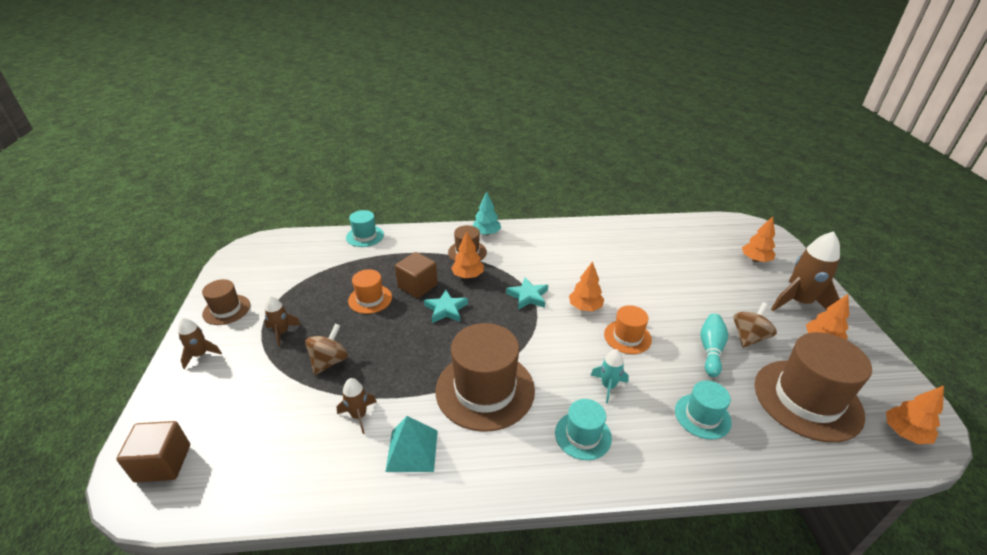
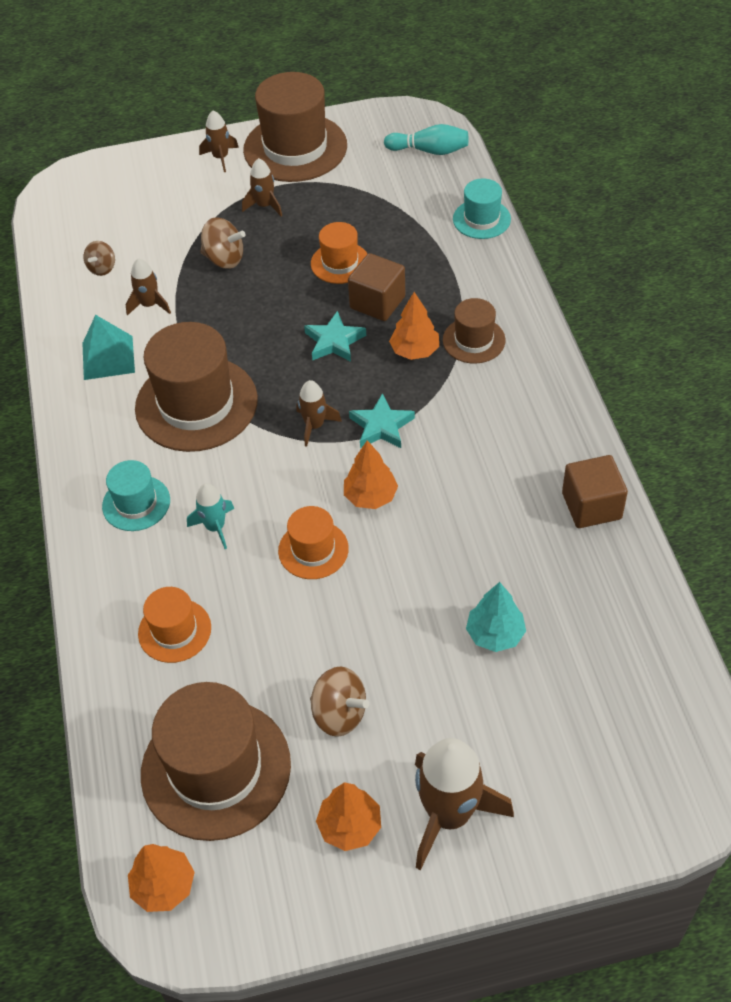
camera: 85 degrees right, 15 degrees up
(163, 463) = (86, 191): brown cube -> brown cube (591, 506)
(226, 309) = (295, 148): brown hat -> brown hat, size x1.91
(290, 451) = (102, 268): none -> brown spinning top
(486, 233) = (534, 355): turquoise tree -> turquoise tree (495, 634)
(521, 326) = (314, 426): none -> brown rocket
(702, 416) = (174, 630): turquoise hat -> orange hat
(710, 350) = (301, 655): turquoise bowling pin -> turquoise bowling pin (429, 151)
(755, 260) = (572, 765): orange tree -> none

